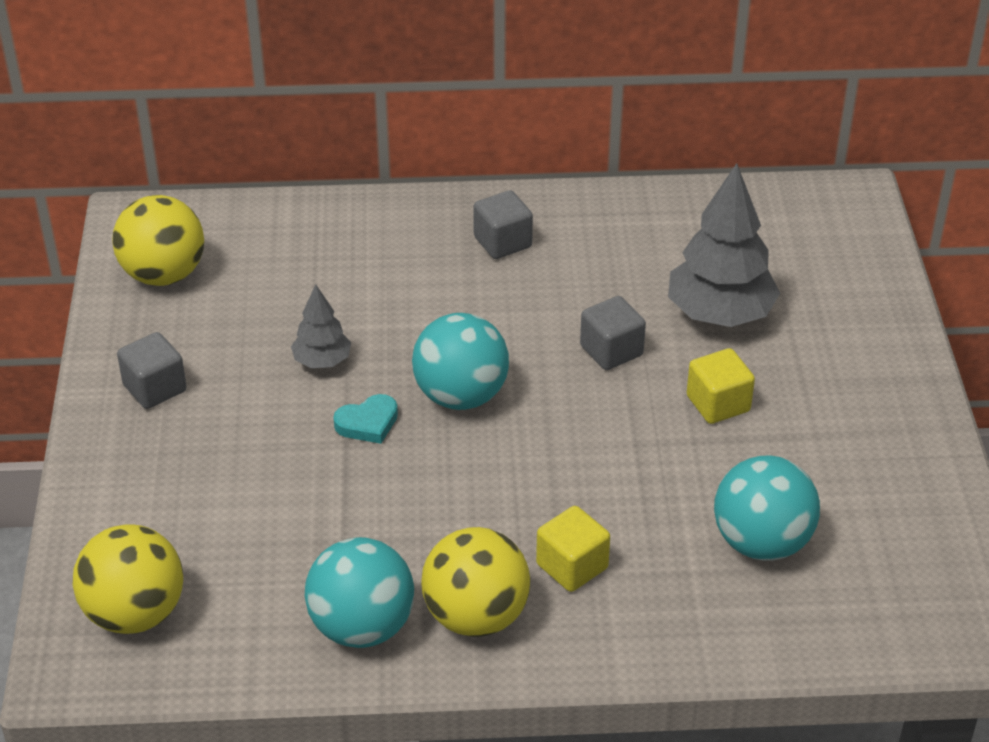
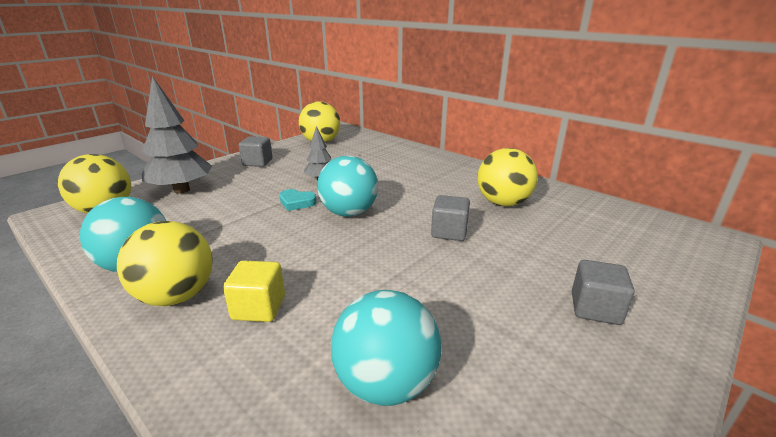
camera: 45 degrees right, 15 degrees down
(502, 242) = (459, 179): grey cube -> grey cube (595, 309)
(609, 261) = (503, 203): none -> yellow ball
(718, 404) = (477, 285): yellow cube -> none
(720, 314) = (539, 247): grey tree -> grey tree (182, 190)

